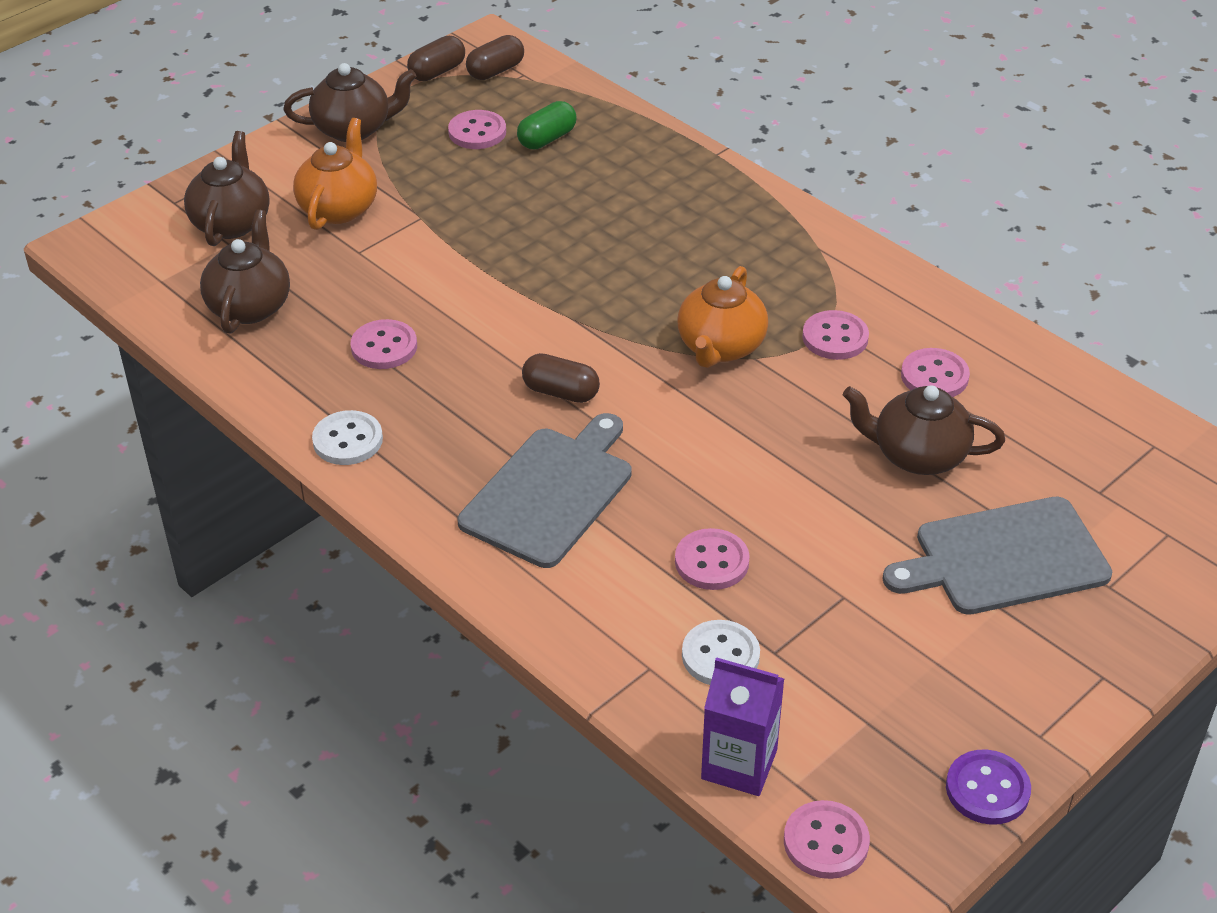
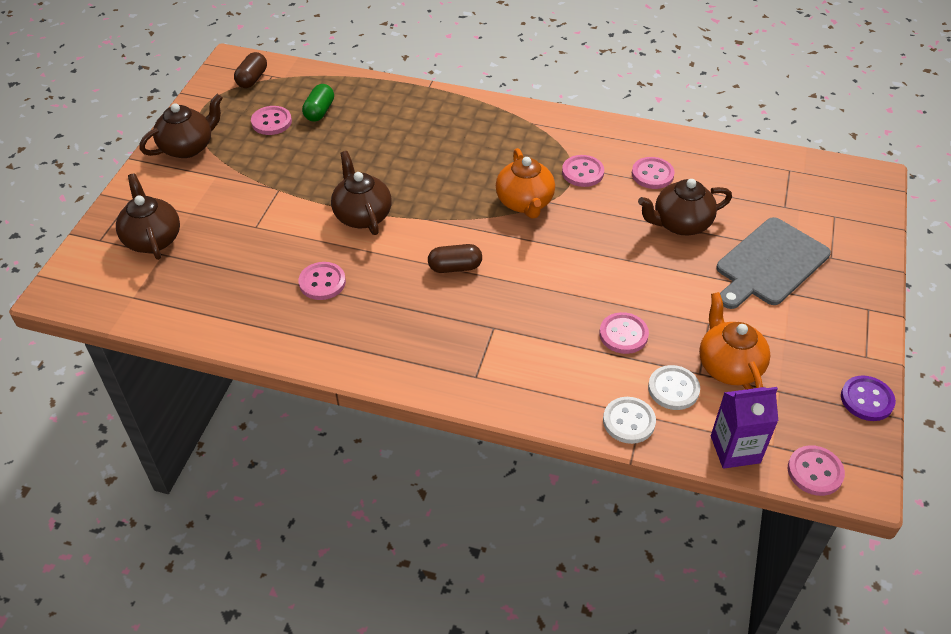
camera: 30 degrees left, 5 degrees up
(250, 306) = (211, 290): brown teapot -> brown teapot (362, 215)
(339, 208) = (219, 202): orange teapot -> orange teapot (728, 366)
(347, 440) = (347, 353): white button -> white button (628, 421)
(437, 72) = (214, 91): brown capsule -> none
(551, 492) = (499, 332): grey cutting board -> none

